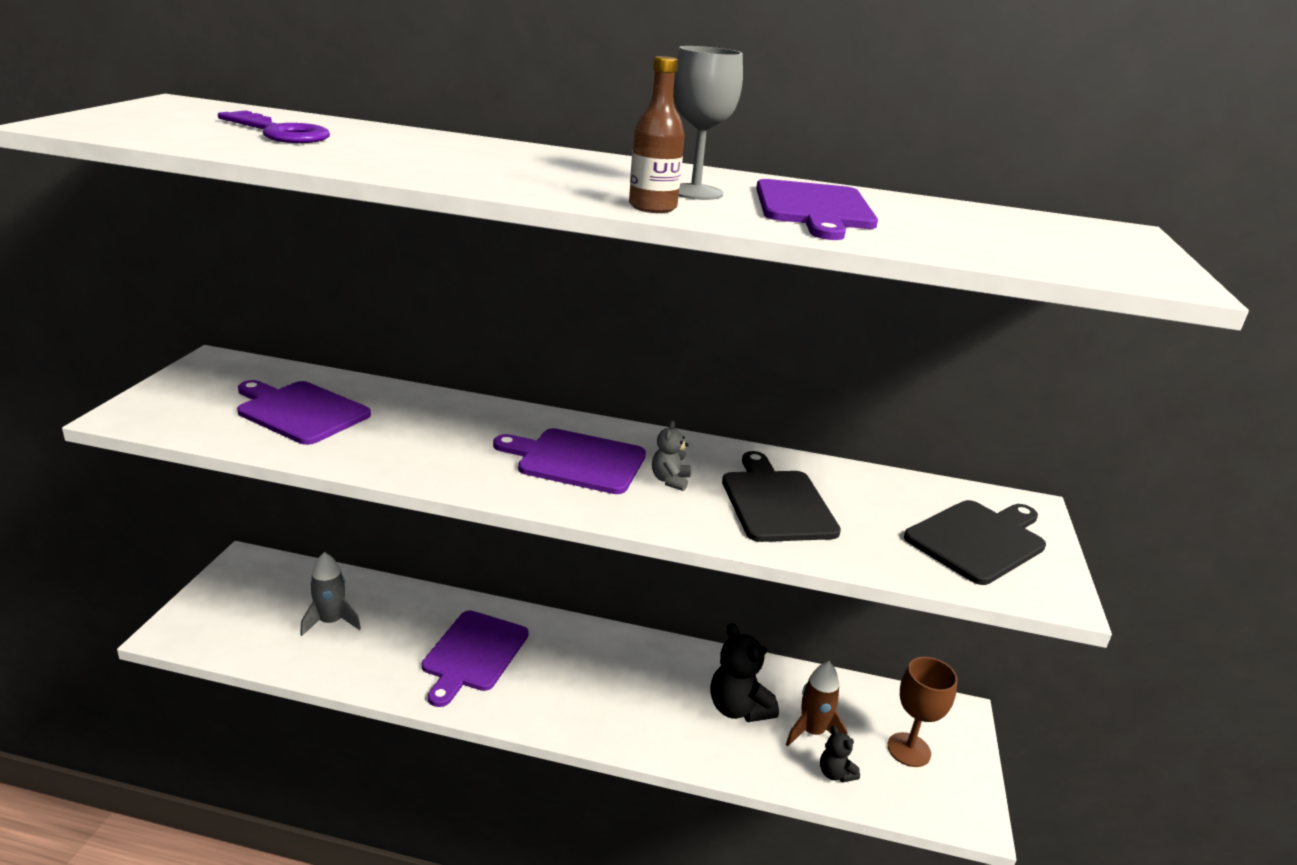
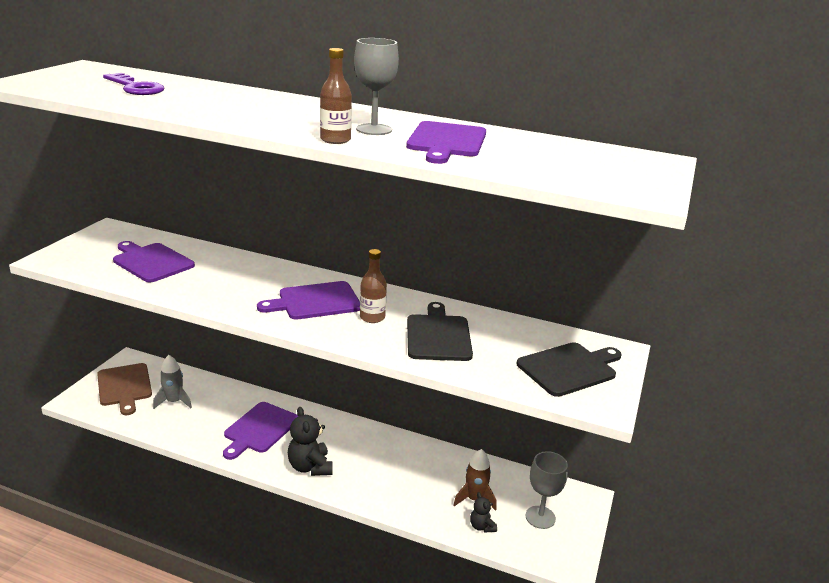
camera: 10 degrees right, 0 degrees up
(247, 604) = (124, 386): none -> brown cutting board
(576, 461) = (315, 301): purple cutting board -> purple cutting board turned 45 degrees counterclockwise
(670, 480) = (372, 317): grey teddy bear -> brown bottle
(738, 708) = (428, 479): black teddy bear -> black teddy bear (310, 467)
(909, 750) = (540, 517): brown goblet -> grey goblet

